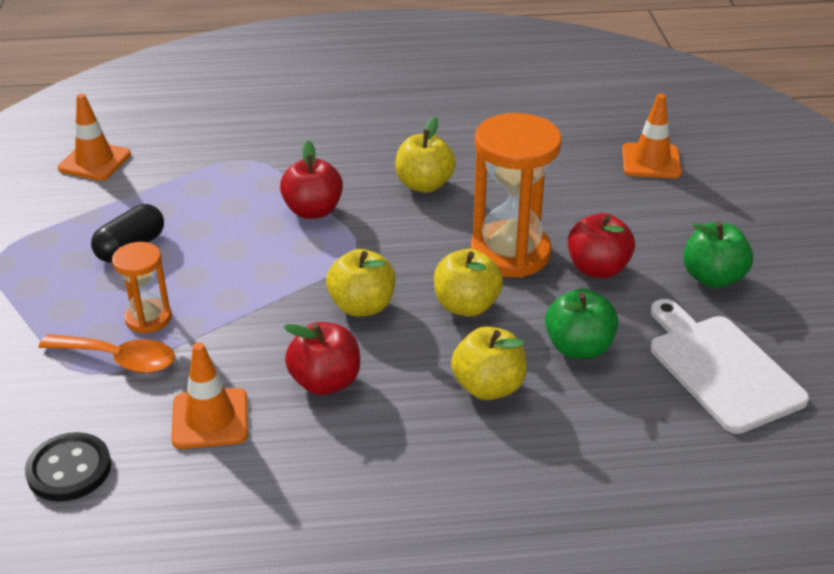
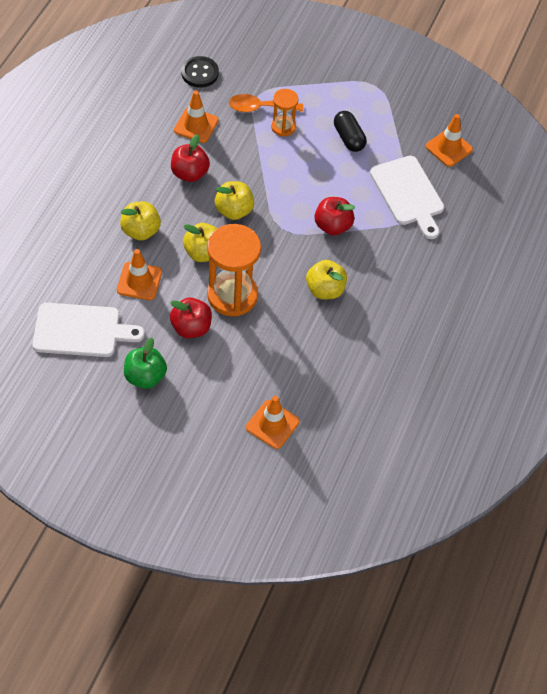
camera: 115 degrees right, 20 degrees up
(119, 359) = (259, 108): orange spoon -> orange spoon turned 45 degrees clockwise
(205, 169) = (408, 194): none -> white cutting board
(578, 348) = (139, 281): green apple -> orange traffic cone

